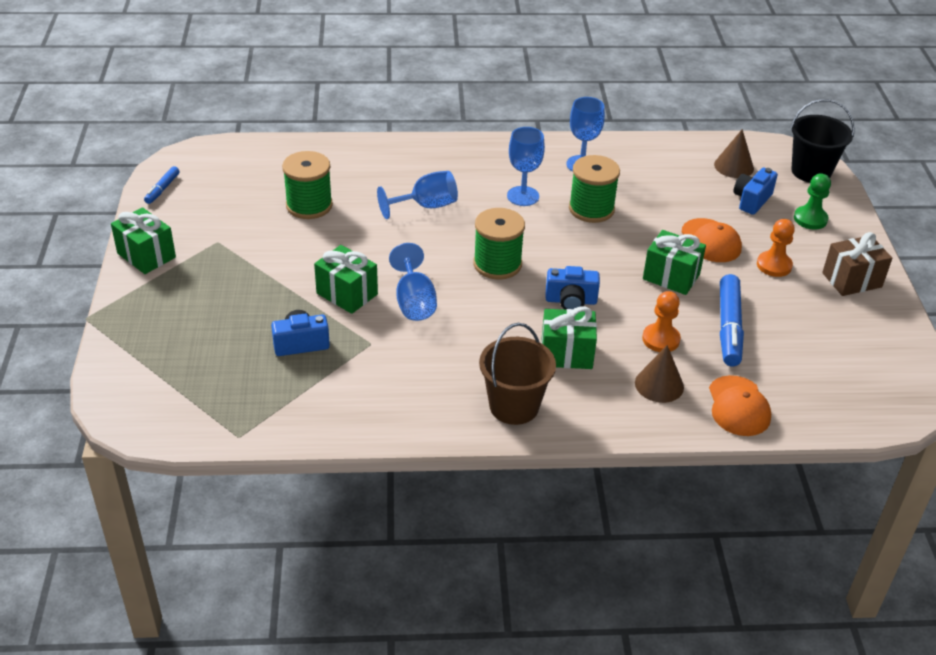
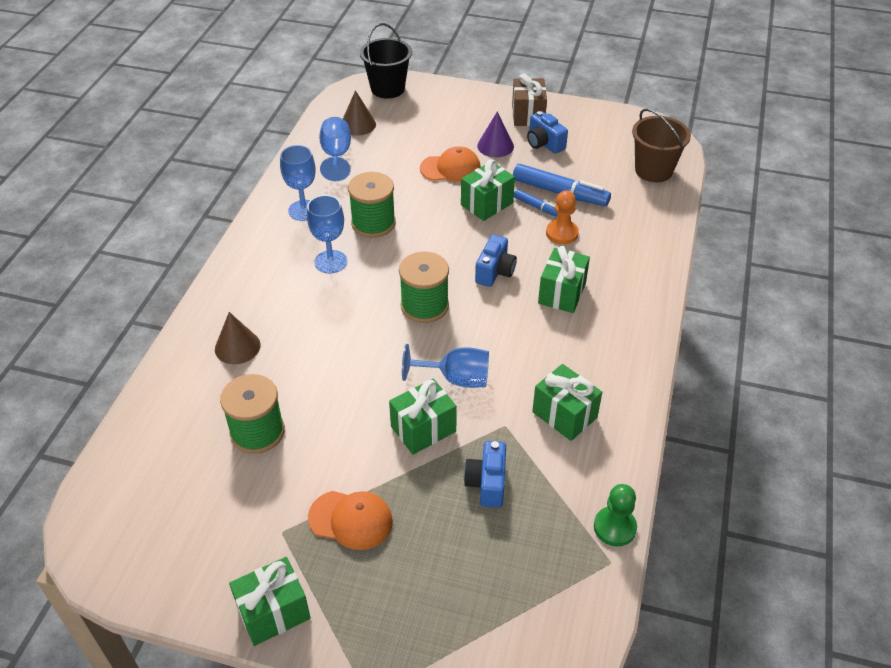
camera: 70 degrees left, 5 degrees up
(162, 189) = (143, 576): blue marker -> blue marker (536, 207)
(400, 381) = (564, 415): none -> green gift
(426, 206) = (309, 335): blue goblet -> blue goblet (336, 156)
(514, 406) = (617, 344): brown bucket -> brown bucket (653, 170)
(659, 385) = (614, 250): brown cone -> brown cone (237, 347)
(738, 406) = (649, 216): orange cap -> orange cap (351, 520)
(751, 200) = (408, 130): blue camera -> blue camera (544, 143)
(774, 265) = (495, 146): orange pawn -> purple cone
(810, 219) = (447, 109): green pawn -> green pawn (614, 527)

